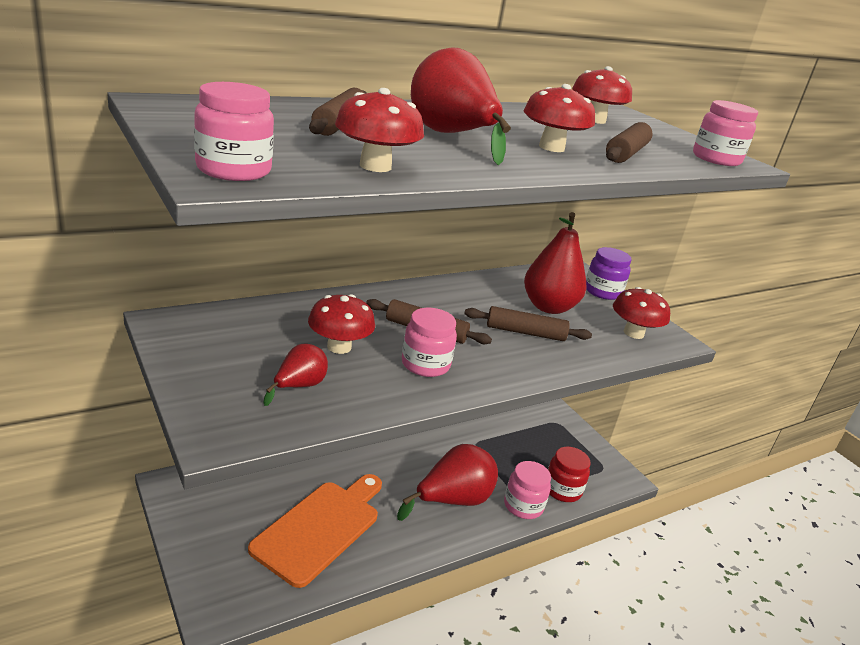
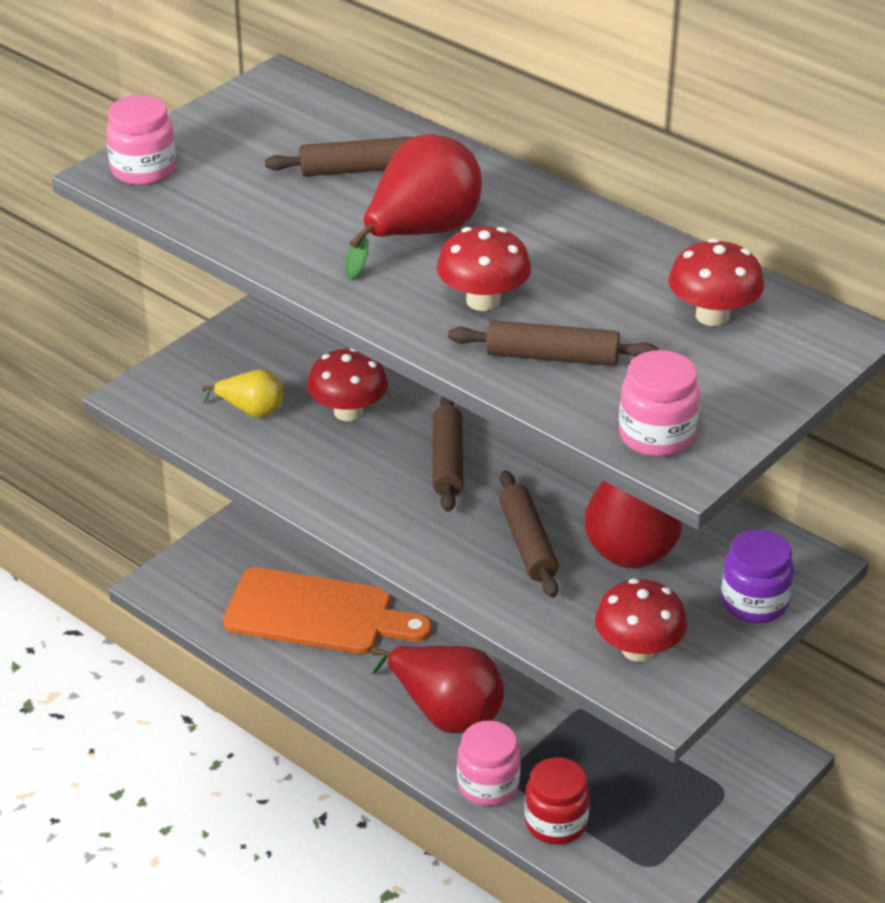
camera: 75 degrees right, 10 degrees up
(299, 386) = (251, 411): red pear -> yellow pear
(375, 166) = (243, 220): red mushroom -> none
(425, 364) = (368, 480): pink jar -> none

